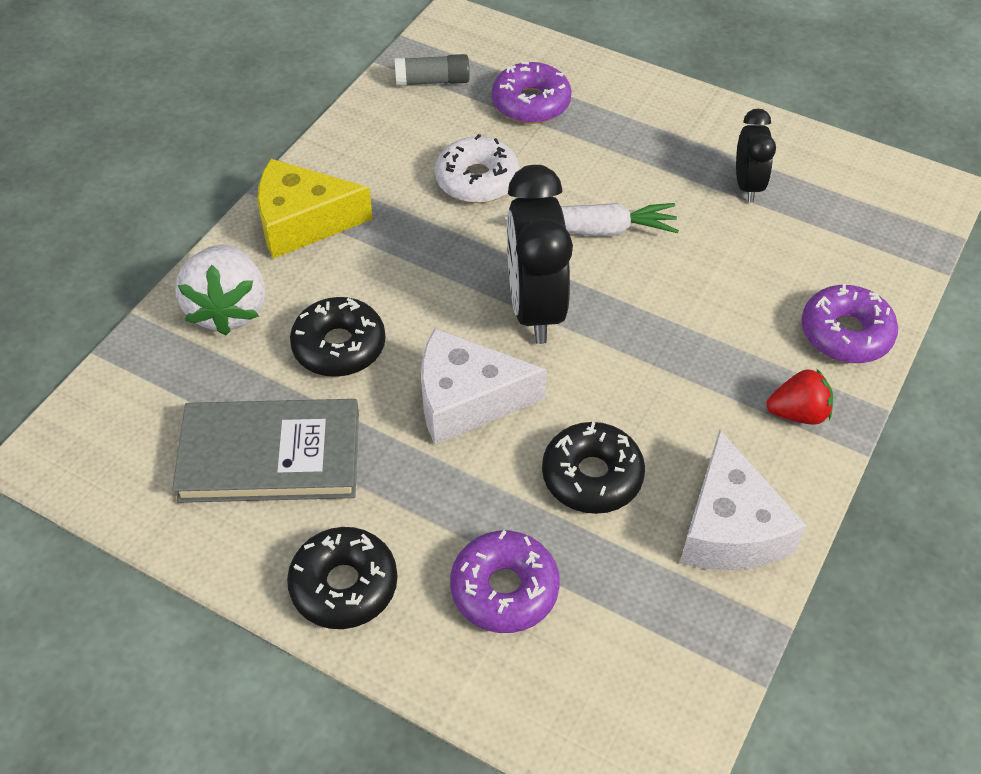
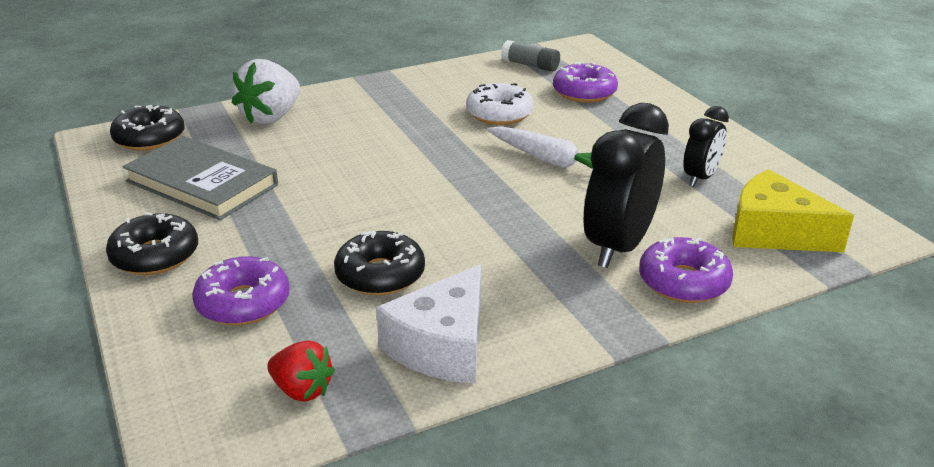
camera: 35 degrees right, 20 degrees down
(302, 222) = (365, 97): yellow cheese -> yellow cheese (773, 232)
(339, 346) = (309, 153): black donut -> black donut (149, 138)
(466, 400) = (350, 205): white cheese -> none
(535, 308) = (456, 181): black clock -> black clock (618, 246)
(798, 413) = (583, 308): red strawberry -> red strawberry (302, 390)

